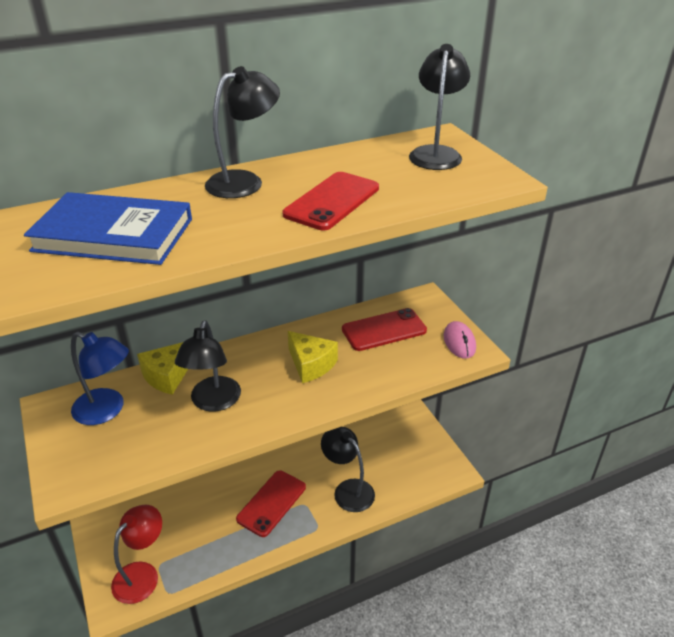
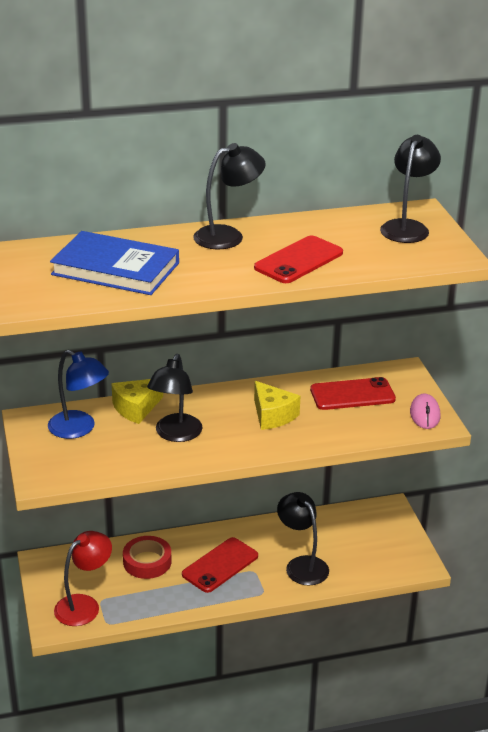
camera: 10 degrees right, 5 degrees down
(200, 511) = (147, 562): none -> red tape

